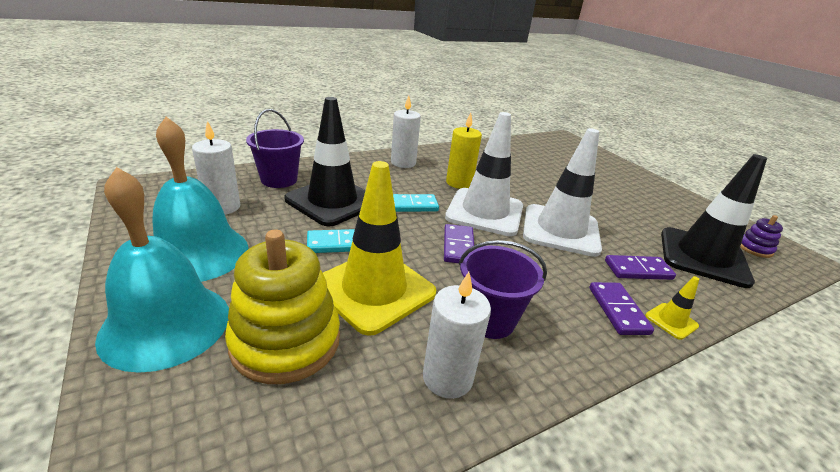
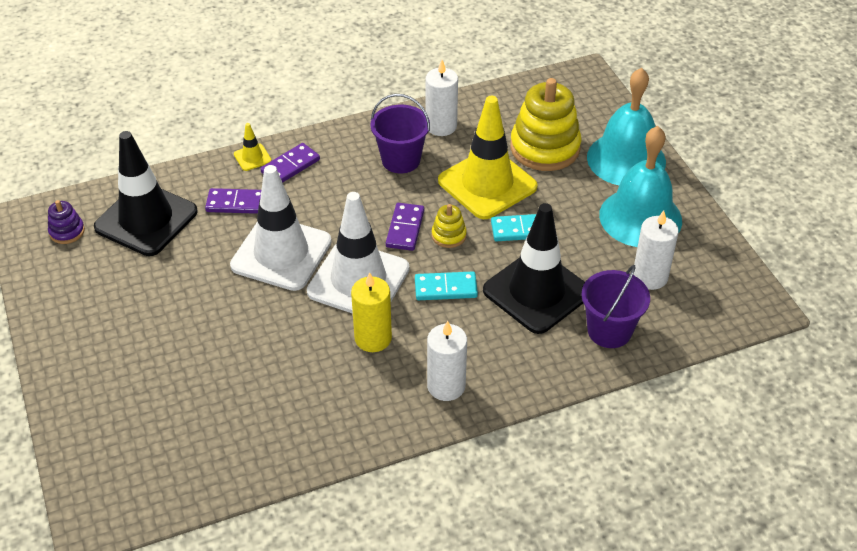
camera: 170 degrees left, 15 degrees up
(413, 240) = (448, 235): none -> yellow stacking toy
(618, 310) = (290, 166): purple domino -> purple domino turned 45 degrees clockwise

